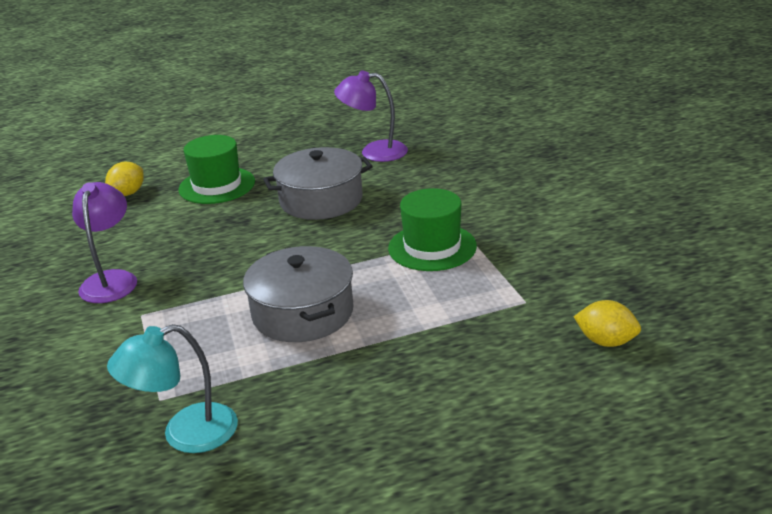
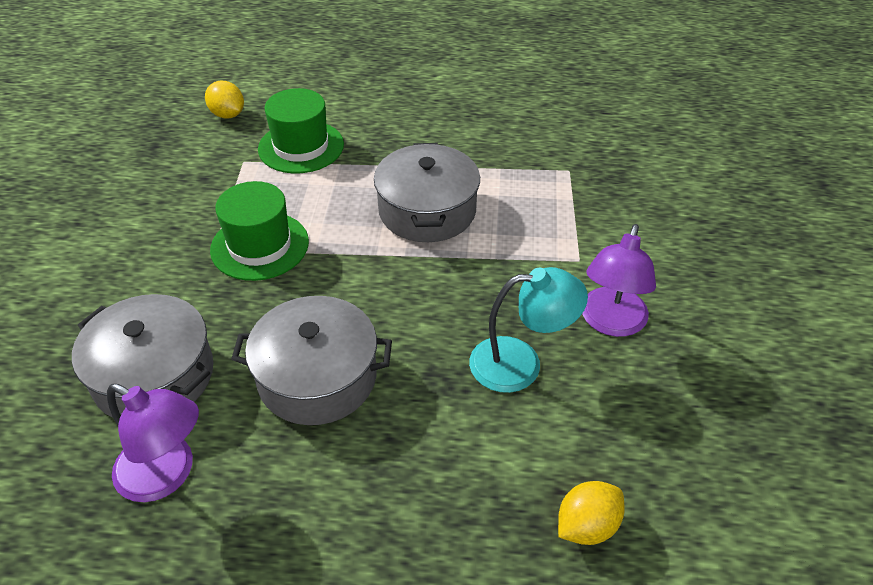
camera: 160 degrees left, 15 degrees up
(185, 434) = (553, 140): turquoise lamp -> turquoise lamp (520, 363)
(217, 185) = (441, 483): green hat -> green hat (301, 147)
(426, 175) = (154, 375): none -> grey pot

